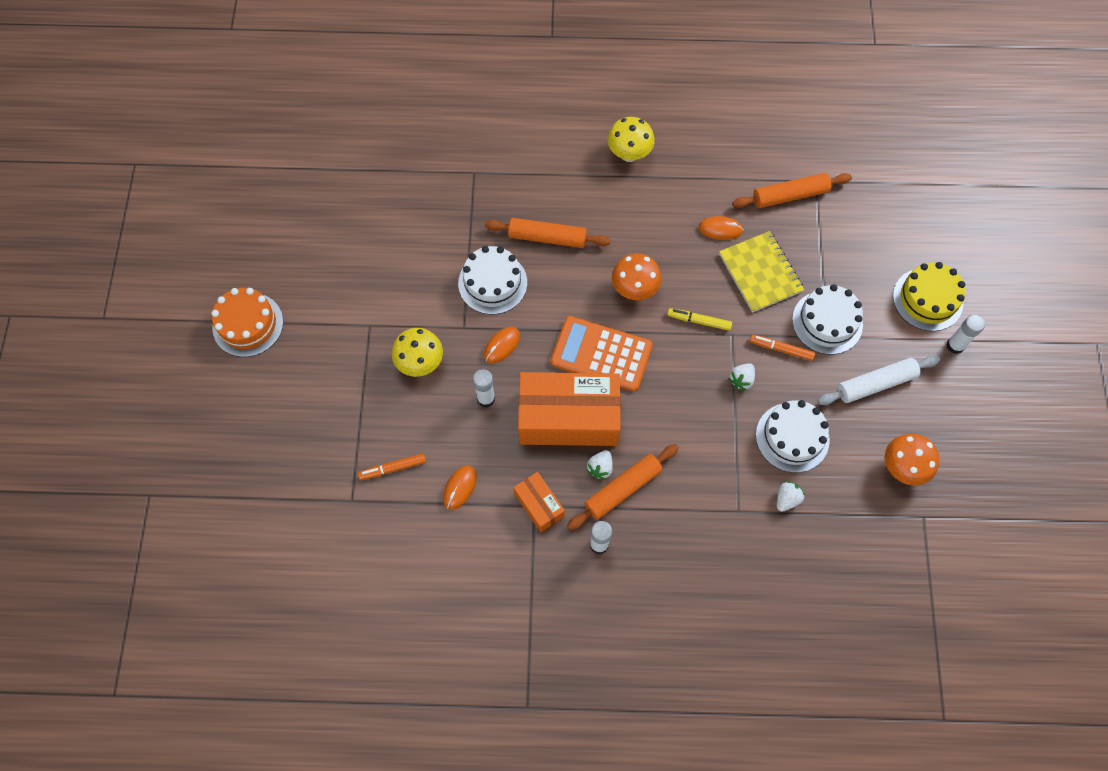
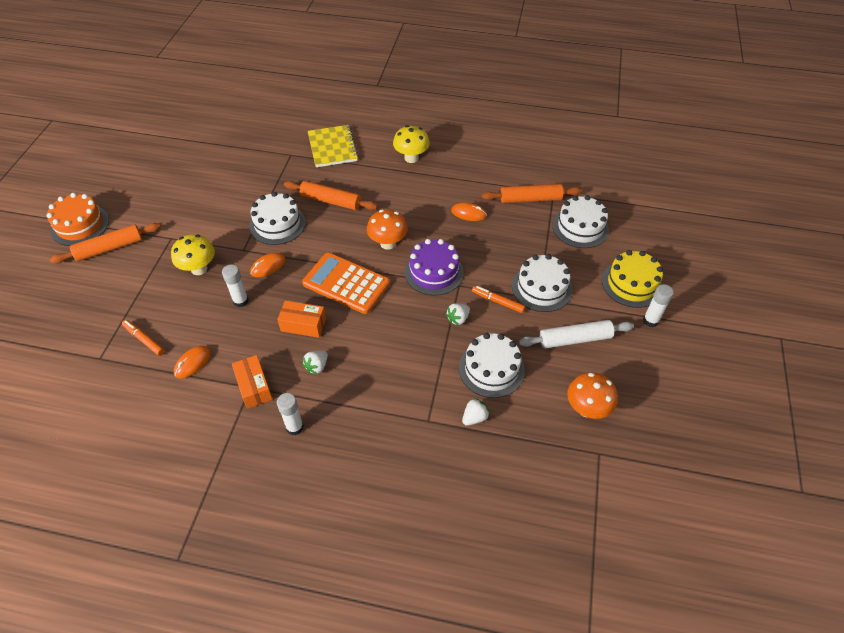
camera: 10 degrees right, 15 degrees down
(393, 468) = (144, 340): orange marker -> orange marker turned 45 degrees clockwise
(568, 417) = (303, 325): orange box -> orange box, size x0.48
(622, 489) = (330, 386): orange rolling pin -> orange rolling pin (109, 248)
(699, 321) = (434, 272): yellow marker -> purple cake
(760, 273) = (493, 246): yellow notebook -> yellow notebook (332, 147)
(856, 228) = (580, 227): none -> white cake

